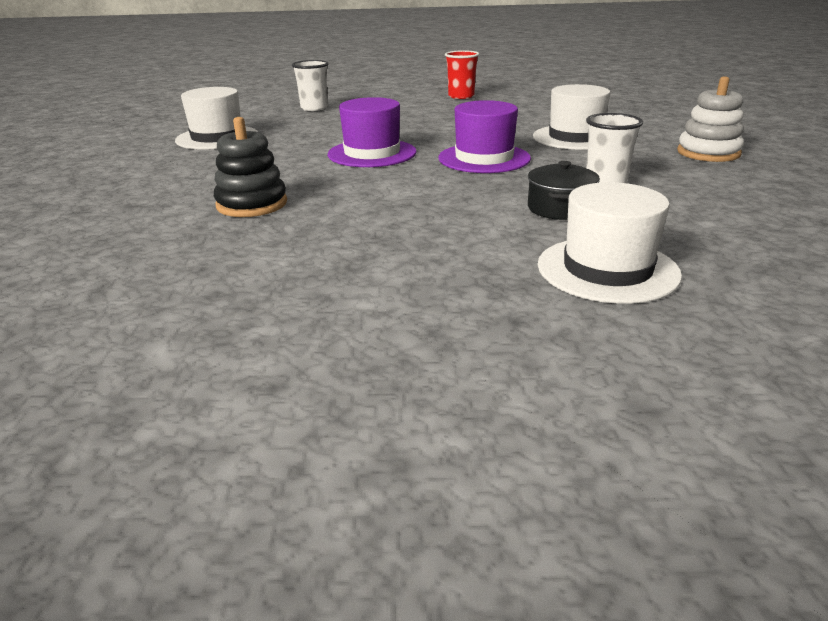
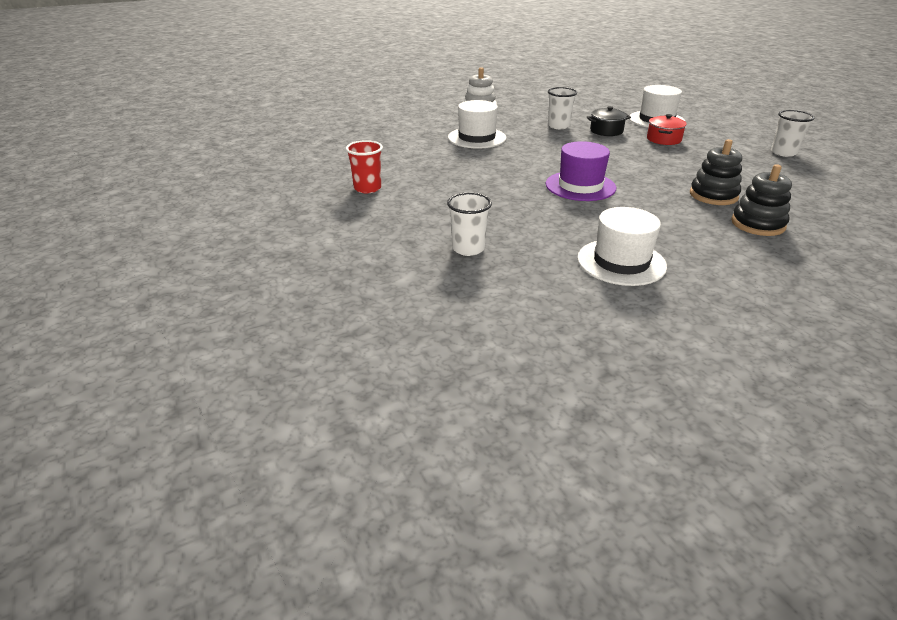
camera: 115 degrees left, 5 degrees up
(160, 201) = (757, 224): none -> black stacking toy
(296, 333) = (783, 153): none -> white cup
(482, 239) = (663, 139): none -> red pot
(484, 158) = (550, 154): purple hat -> none

